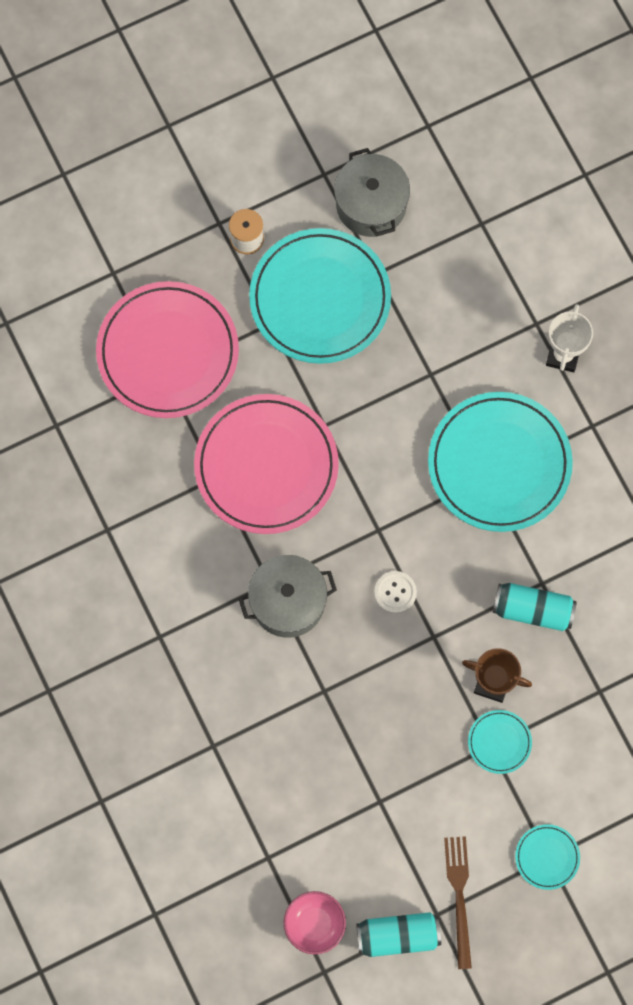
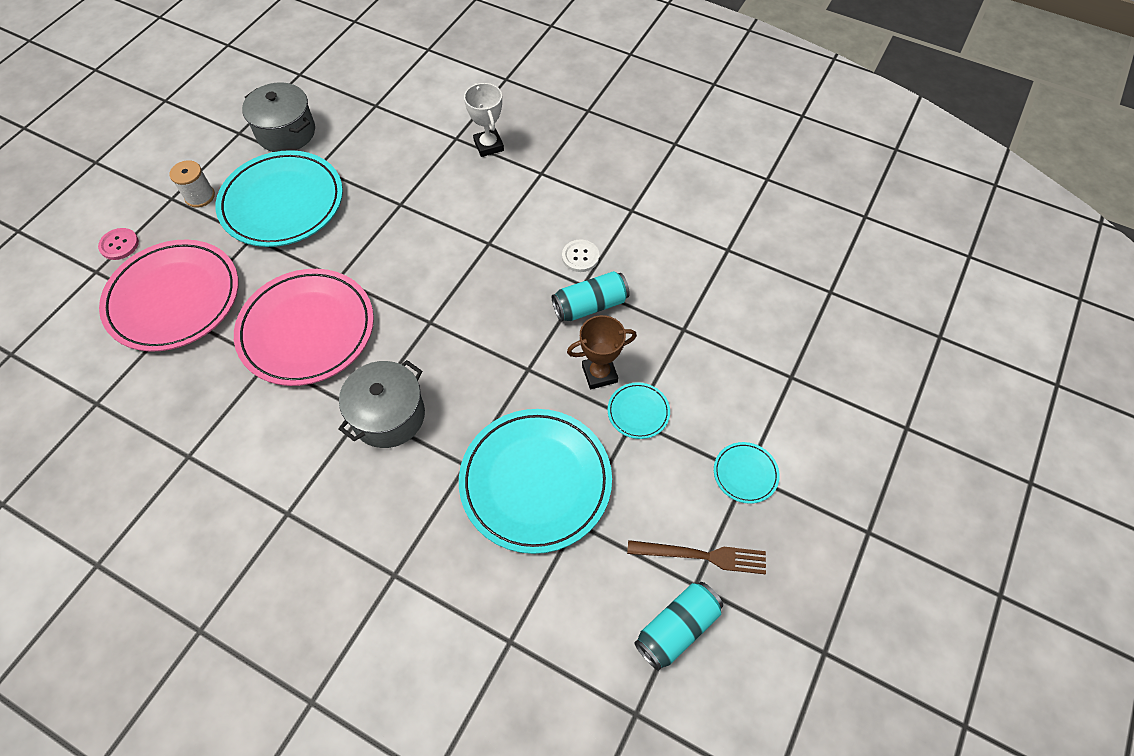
camera: 35 degrees left, 15 degrees down
(147, 253) = (119, 245): none -> pink button
(314, 924) = (595, 673): pink bowl -> none
(395, 592) = (474, 356): white button -> white button (580, 257)
(459, 896) = (702, 556): brown fork -> brown fork turned 135 degrees clockwise
(499, 464) = (492, 229): turquoise plate -> turquoise plate (535, 482)

